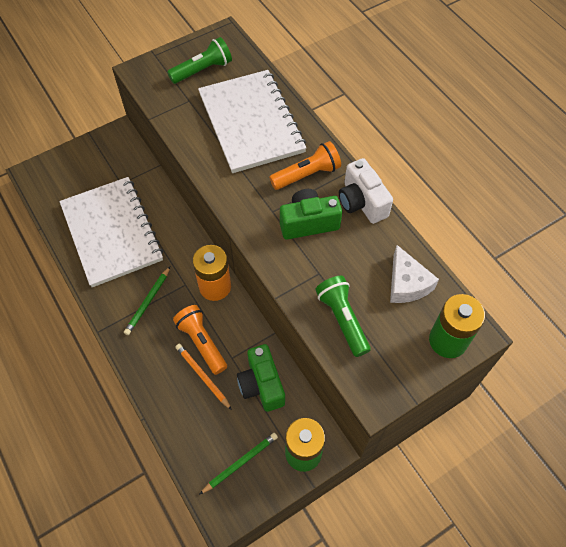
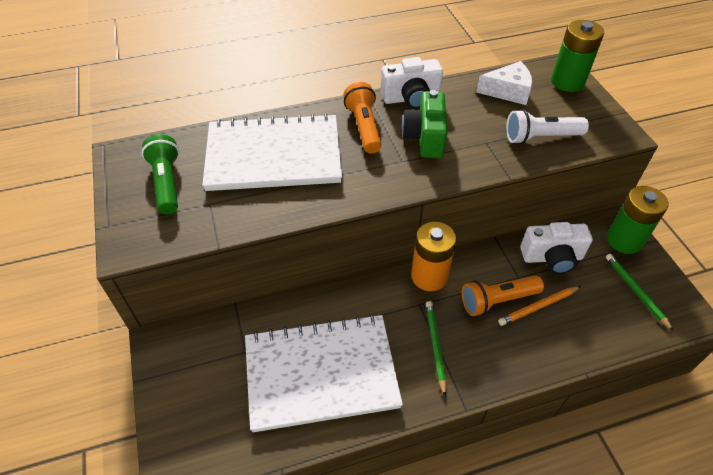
camera: 75 degrees left, 10 degrees down
(148, 302) = (435, 346): green pencil -> green pencil turned 135 degrees counterclockwise
(261, 385) = (552, 258): green camera -> white camera
(342, 319) = (540, 137): green flashlight -> white flashlight

